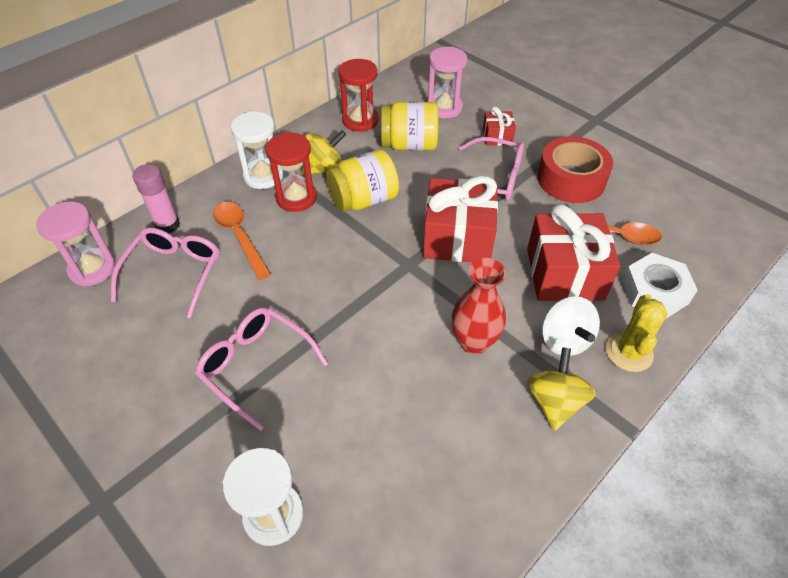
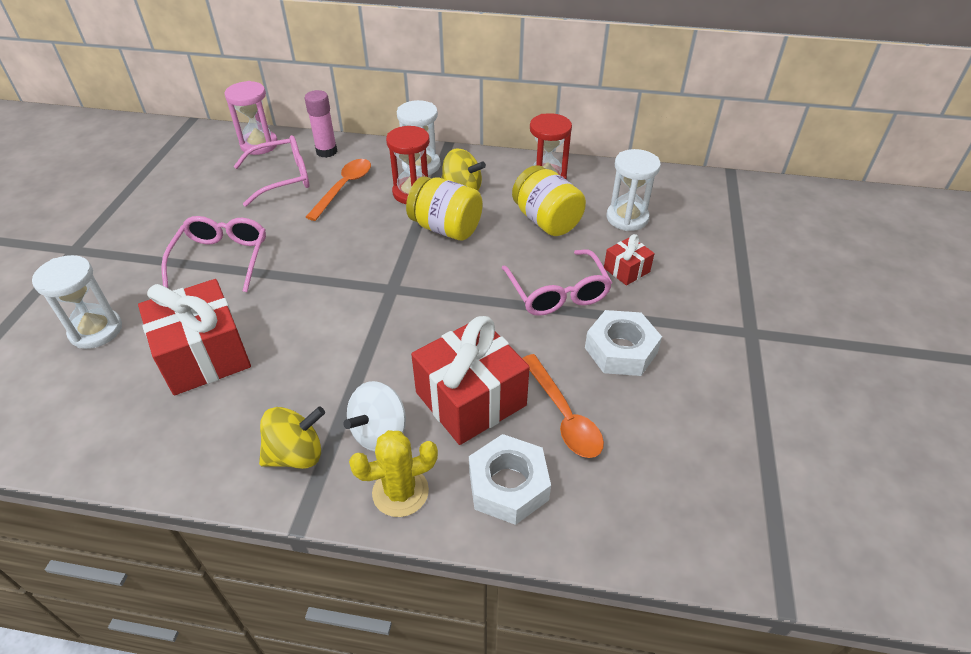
camera: 55 degrees right, 5 degrees down
(444, 108) = (627, 218): pink hourglass -> white hourglass
(457, 238) = (452, 304): red gift -> red gift (204, 355)
(474, 342) = (330, 369): red vase -> none
(571, 179) = (621, 350): red tape -> white nut

